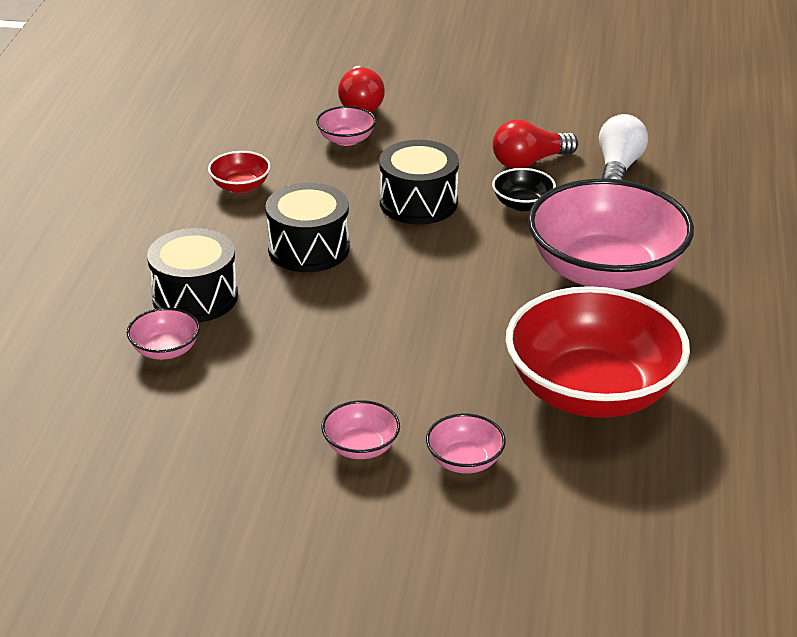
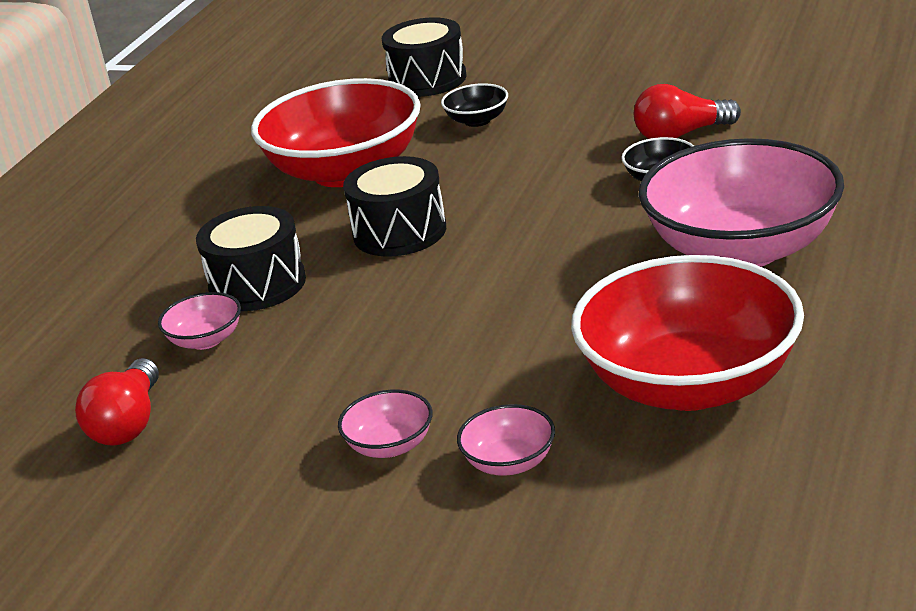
camera: 15 degrees right, 5 degrees down
(240, 186) = (346, 171): red bowl -> red bowl, size x2.40
(346, 139) = (477, 120): pink bowl -> black bowl
(361, 104) = (504, 85): red light bulb -> red light bulb (128, 423)
(418, 203) = (539, 181): black drum -> black drum (427, 80)
(618, 167) = (787, 136): white light bulb -> none

